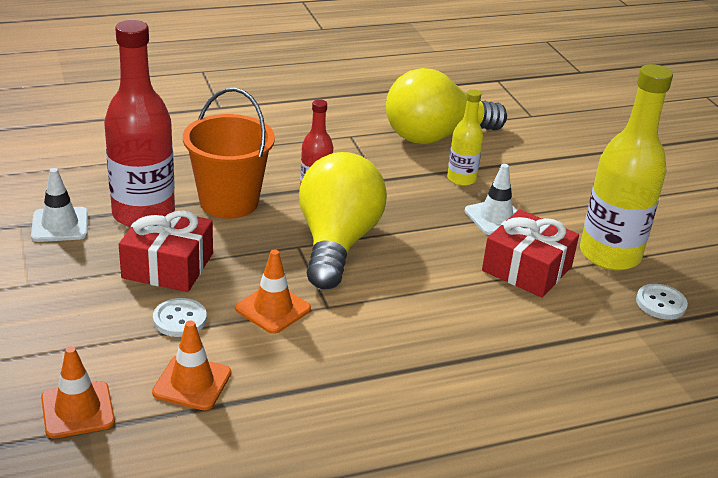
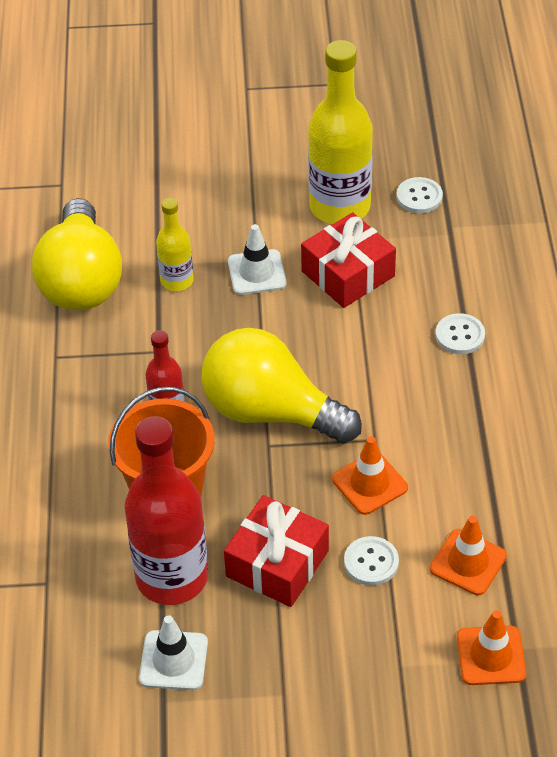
camera: 70 degrees left, 15 degrees up
(487, 349) = (460, 335): none -> white button

